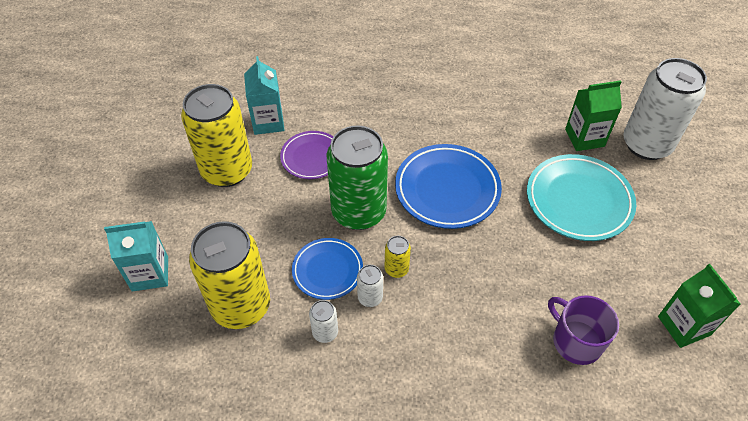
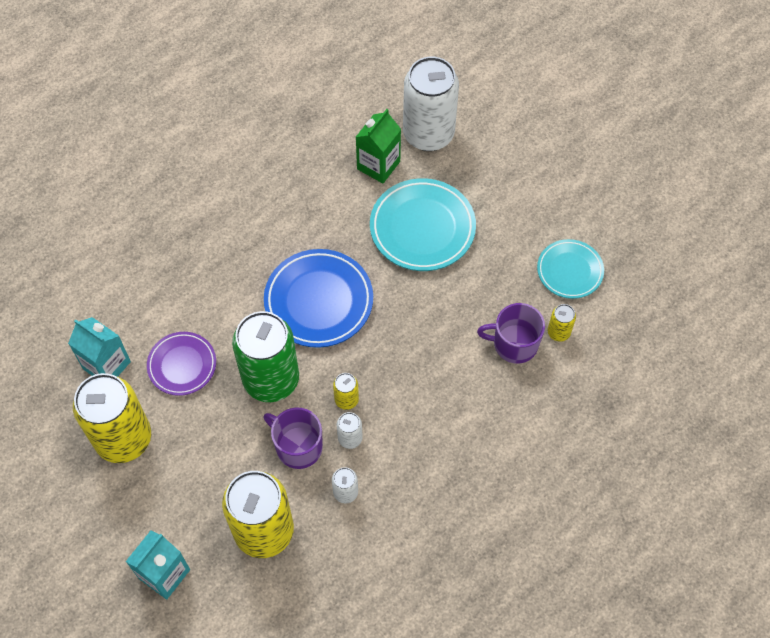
camera: 45 degrees left, 10 degrees up
(327, 270) = (298, 446): blue plate -> purple mug
(627, 365) = (558, 332): none -> yellow can
(684, 326) = (569, 271): green carton -> turquoise plate

